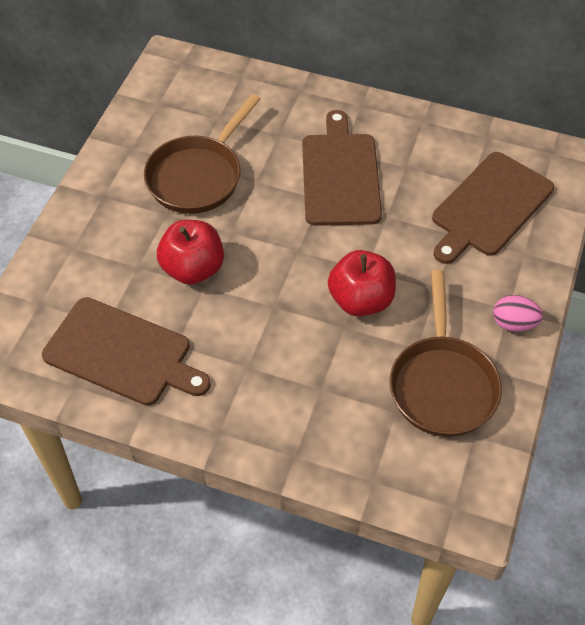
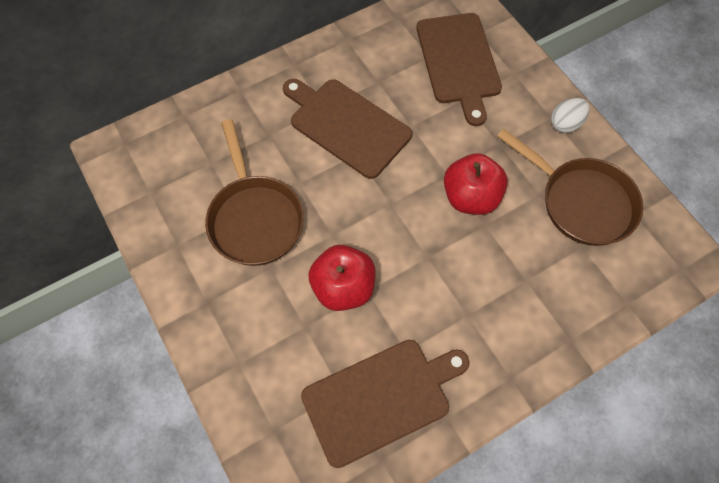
camera: 50 degrees left, 10 degrees up
(513, 323) = (565, 124): pink egg -> white egg

